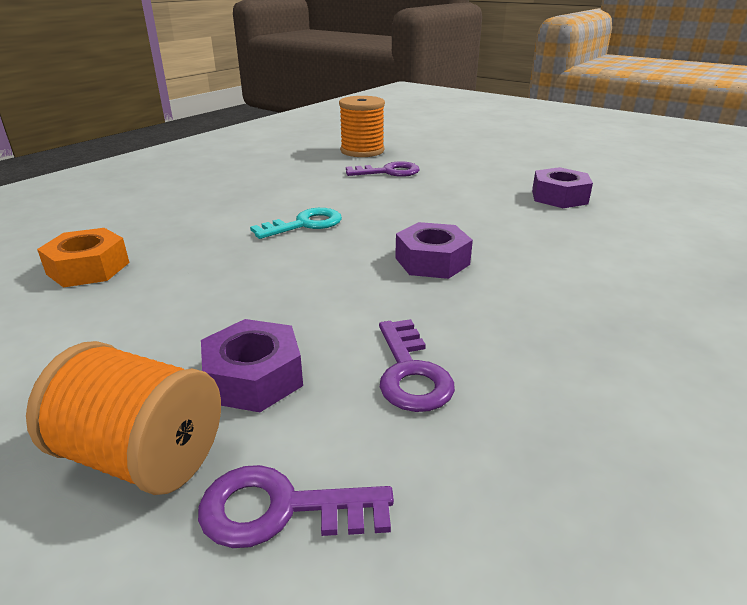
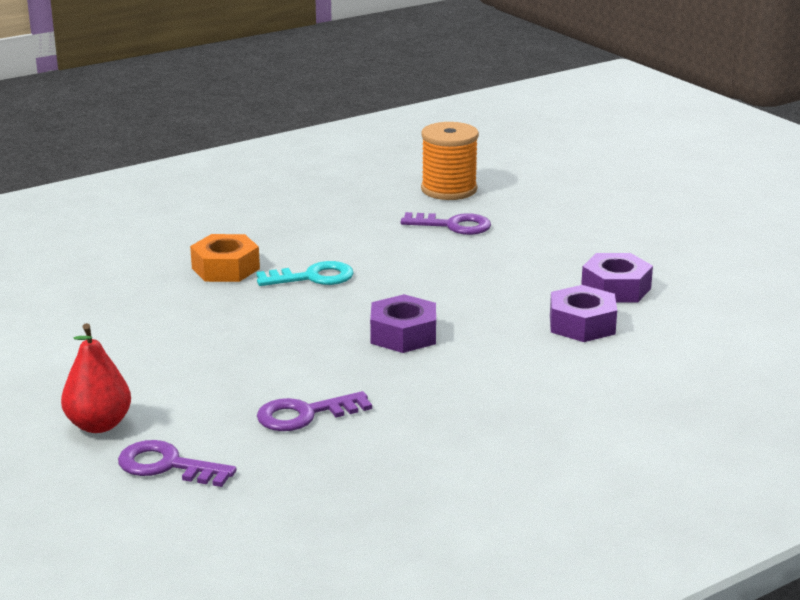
camera: 20 degrees right, 5 degrees down
(88, 268) = (101, 290): orange nut -> orange nut (225, 268)
(142, 456) = (99, 425): orange spool -> red pear
(254, 377) = (190, 396): purple nut -> purple nut (582, 324)
(410, 372) = (305, 414): purple key -> purple key turned 60 degrees clockwise

